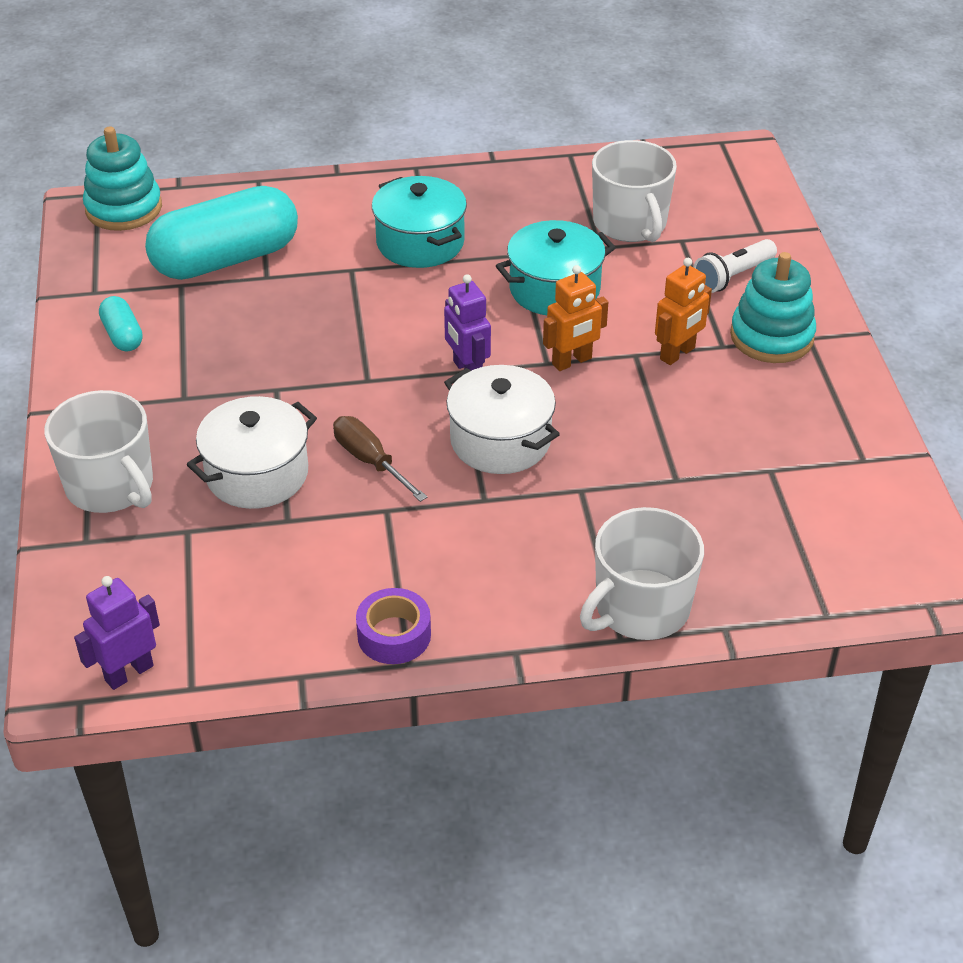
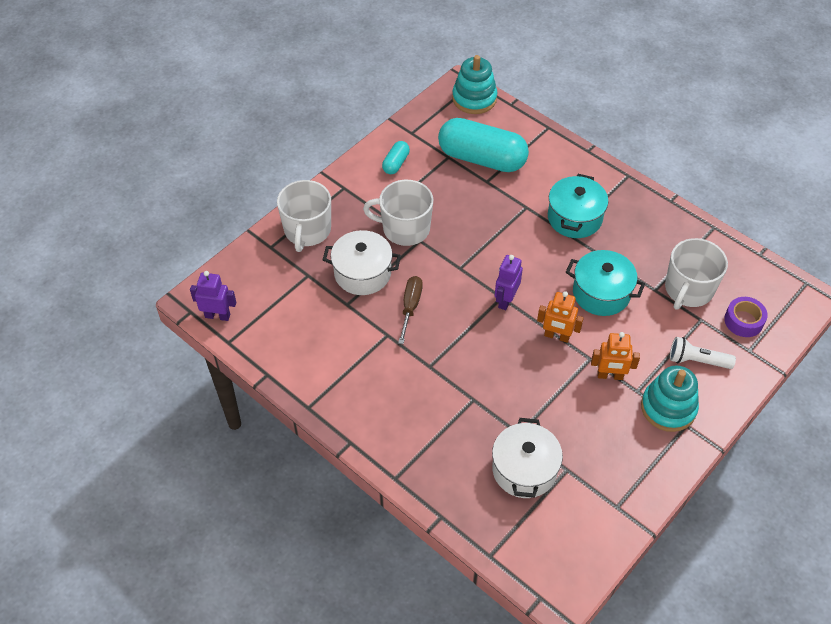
camera: 50 degrees right, 10 degrees up
(394, 635) = (318, 390): purple tape -> purple tape (743, 321)
(500, 441) = (473, 346): white pot -> white pot (524, 470)
(640, 608) = (421, 474): white mug -> white mug (405, 228)

